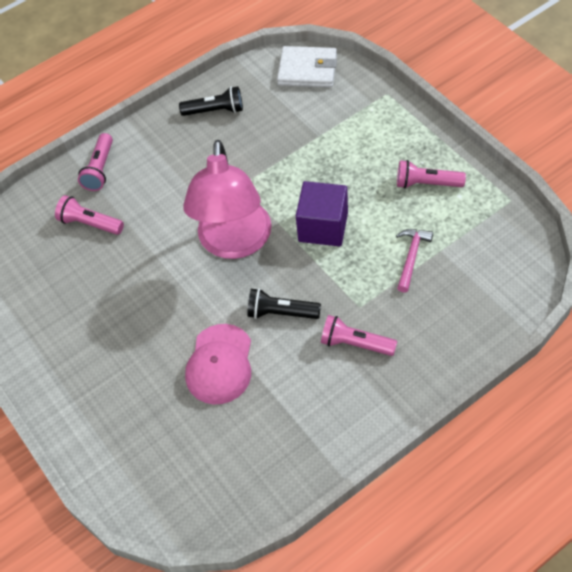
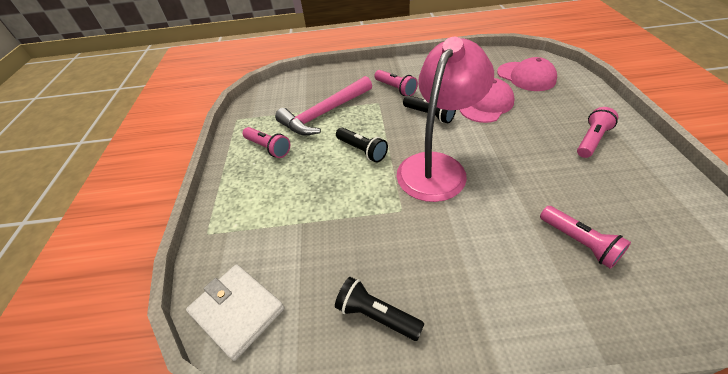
camera: 150 degrees left, 10 degrees down
(100, 169) = (558, 308): pink flashlight -> pink flashlight (591, 140)
(184, 456) = (526, 76): none -> pink cap
(323, 227) = (362, 150): purple cube -> black flashlight
(411, 257) = (325, 113): pink hammer -> pink hammer, size x1.94

